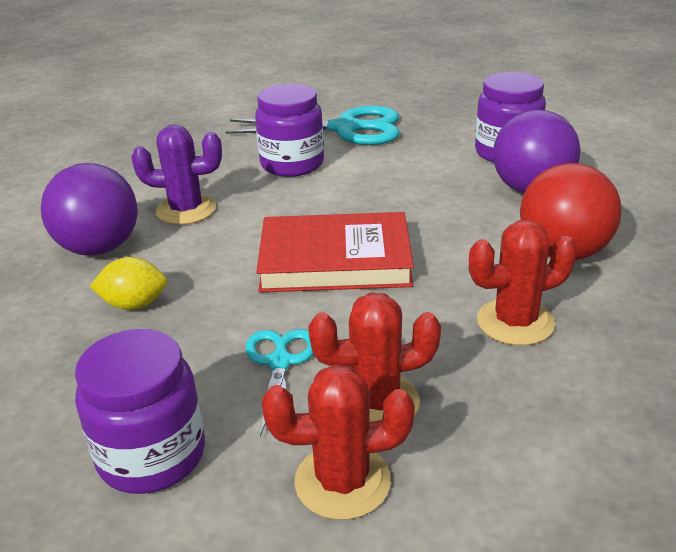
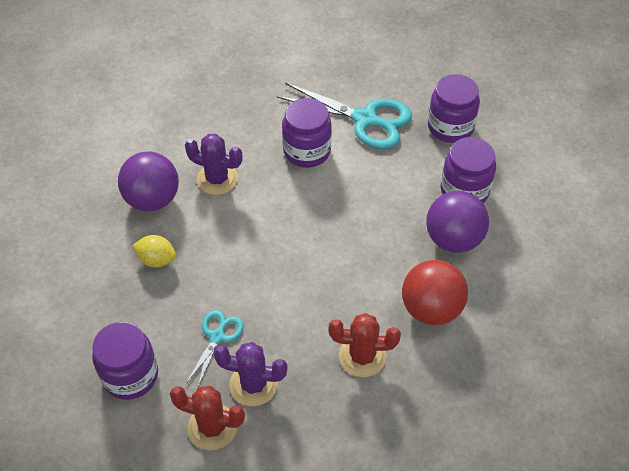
camera: 20 degrees right, 20 degrees up
(335, 260) = (287, 263): red book -> none
(376, 402) = (253, 384): red cactus -> purple cactus
(447, 115) = (450, 127): none -> purple jar

